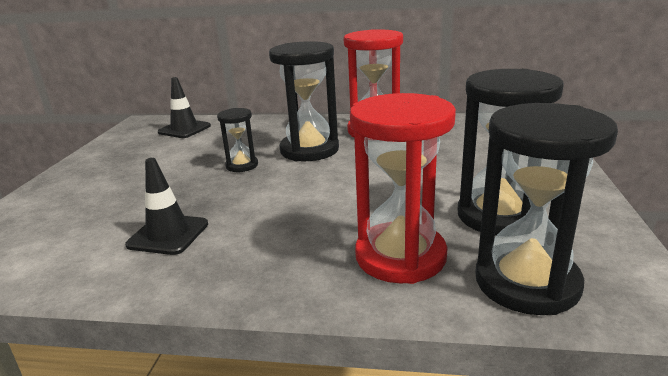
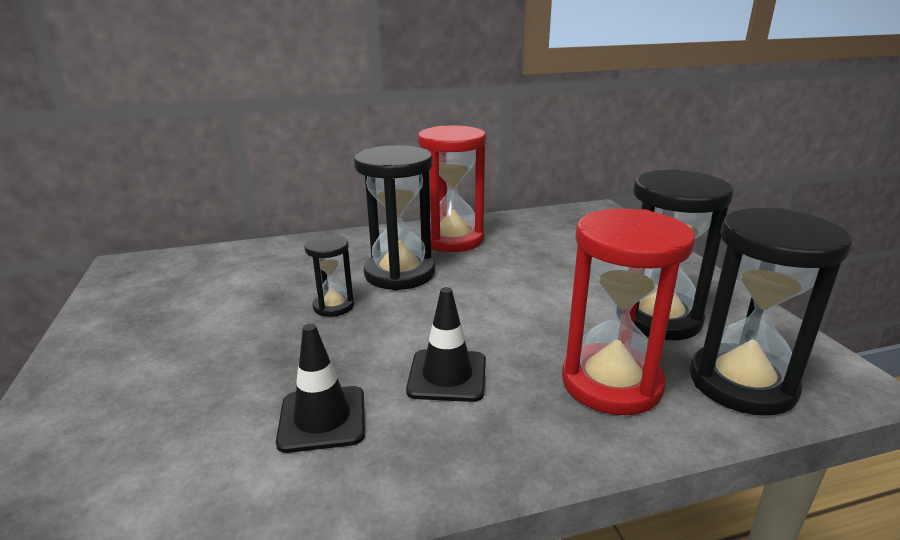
camera: 25 degrees left, 0 degrees up
(184, 129) = (204, 267): black traffic cone -> black traffic cone (447, 376)

